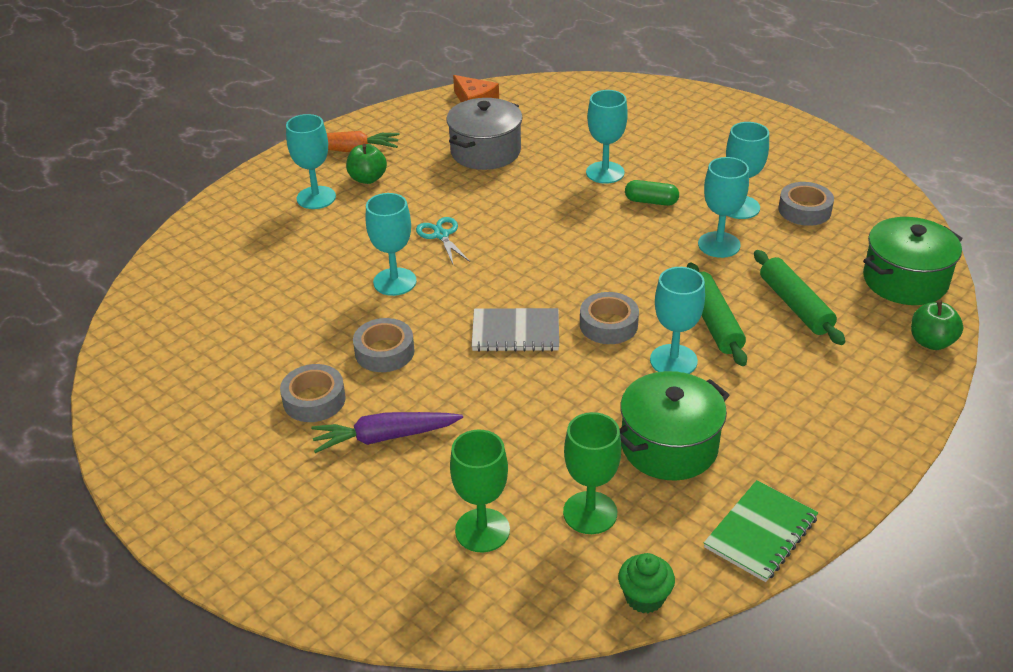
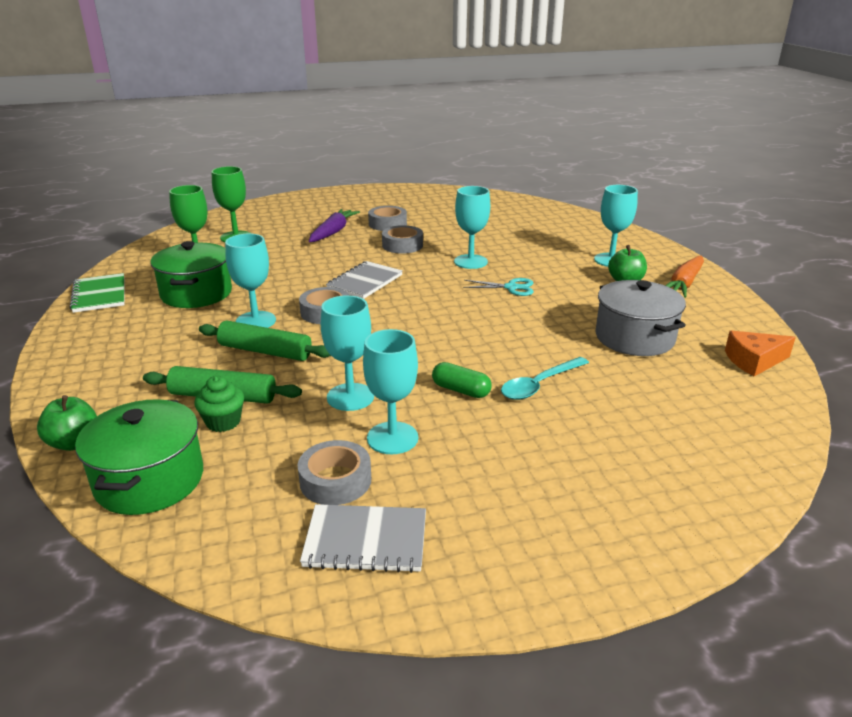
camera: 120 degrees right, 10 degrees down
(605, 172) = (539, 385): turquoise goblet -> turquoise spoon
(644, 597) = (132, 257): green cupcake -> green cupcake (223, 422)
(651, 201) = (461, 390): green capsule -> green capsule turned 75 degrees clockwise
(830, 180) = (366, 541): none -> grey notebook

